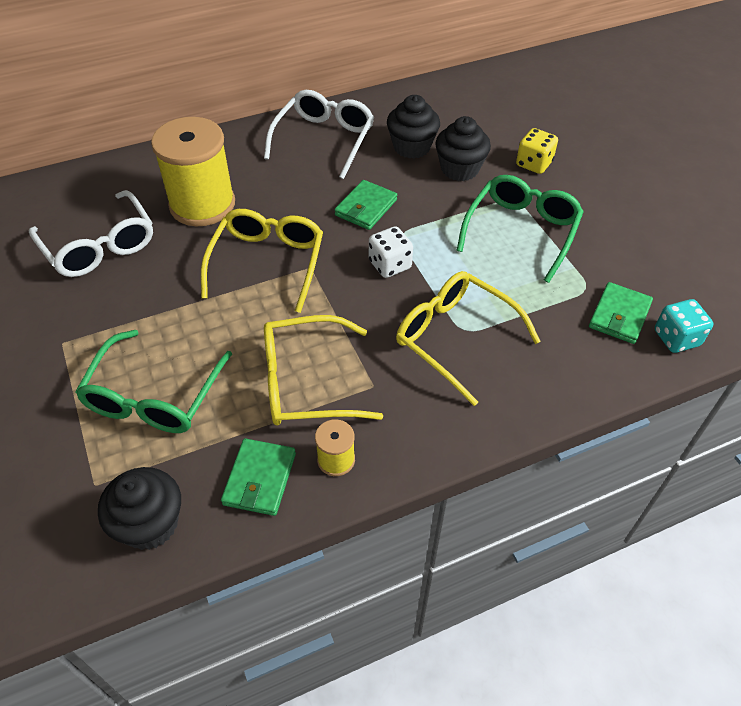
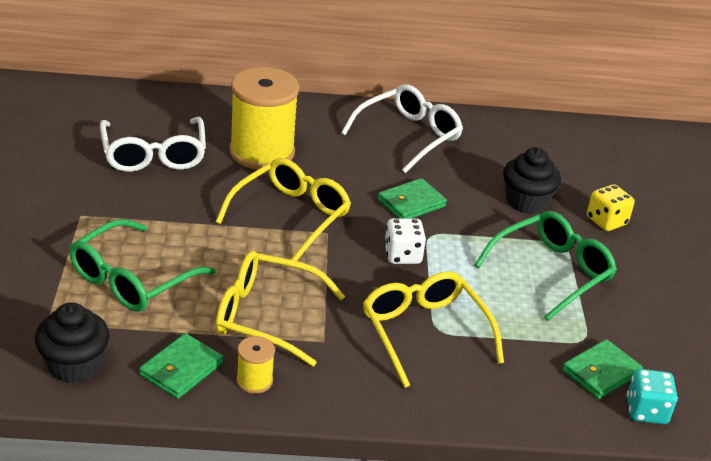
camera: 20 degrees right, 15 degrees down
(412, 147) = (491, 168): black cupcake -> none

